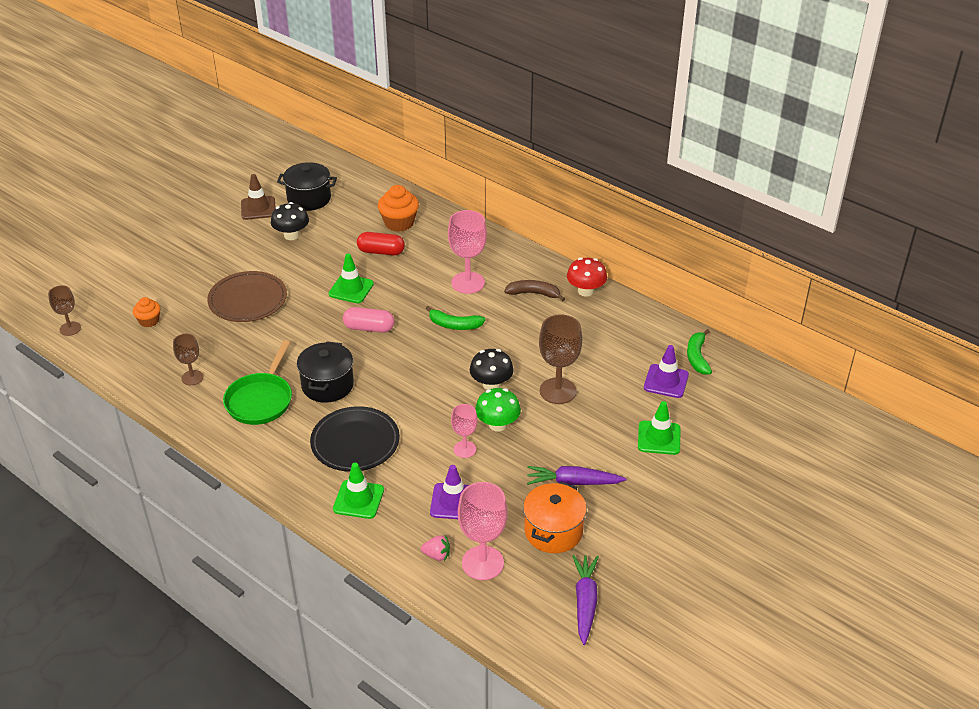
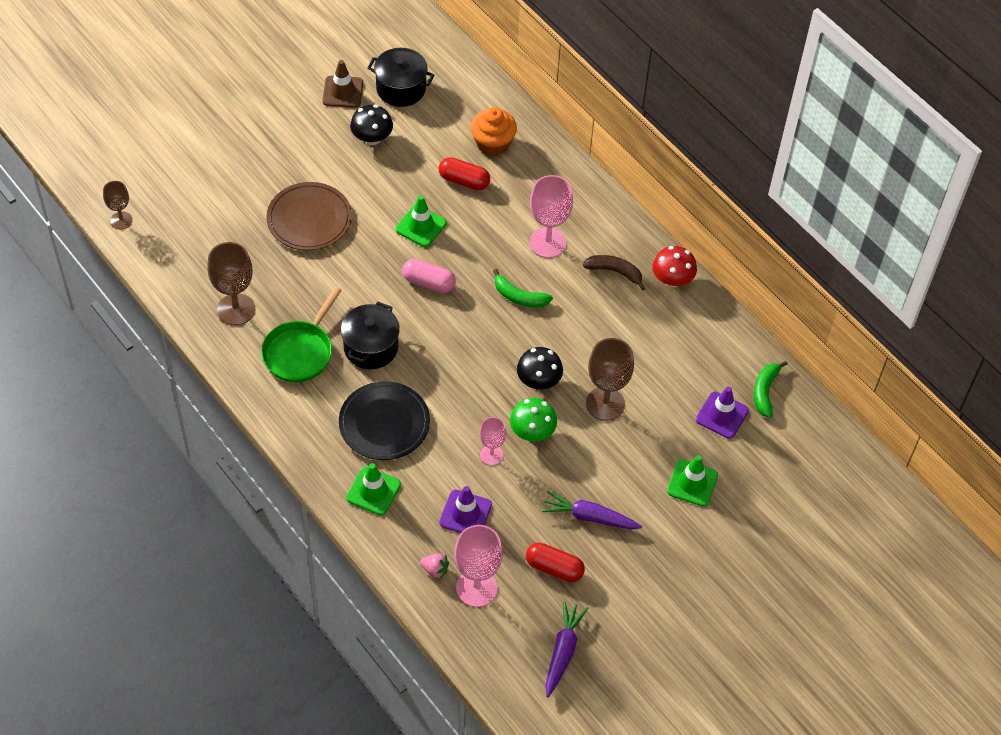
camera: 10 degrees right, 15 degrees up
(149, 321) = (203, 226): orange cupcake -> none
(192, 378) = (236, 309): brown goblet -> brown goblet, size x1.69
(553, 531) = (554, 568): orange pot -> red capsule

